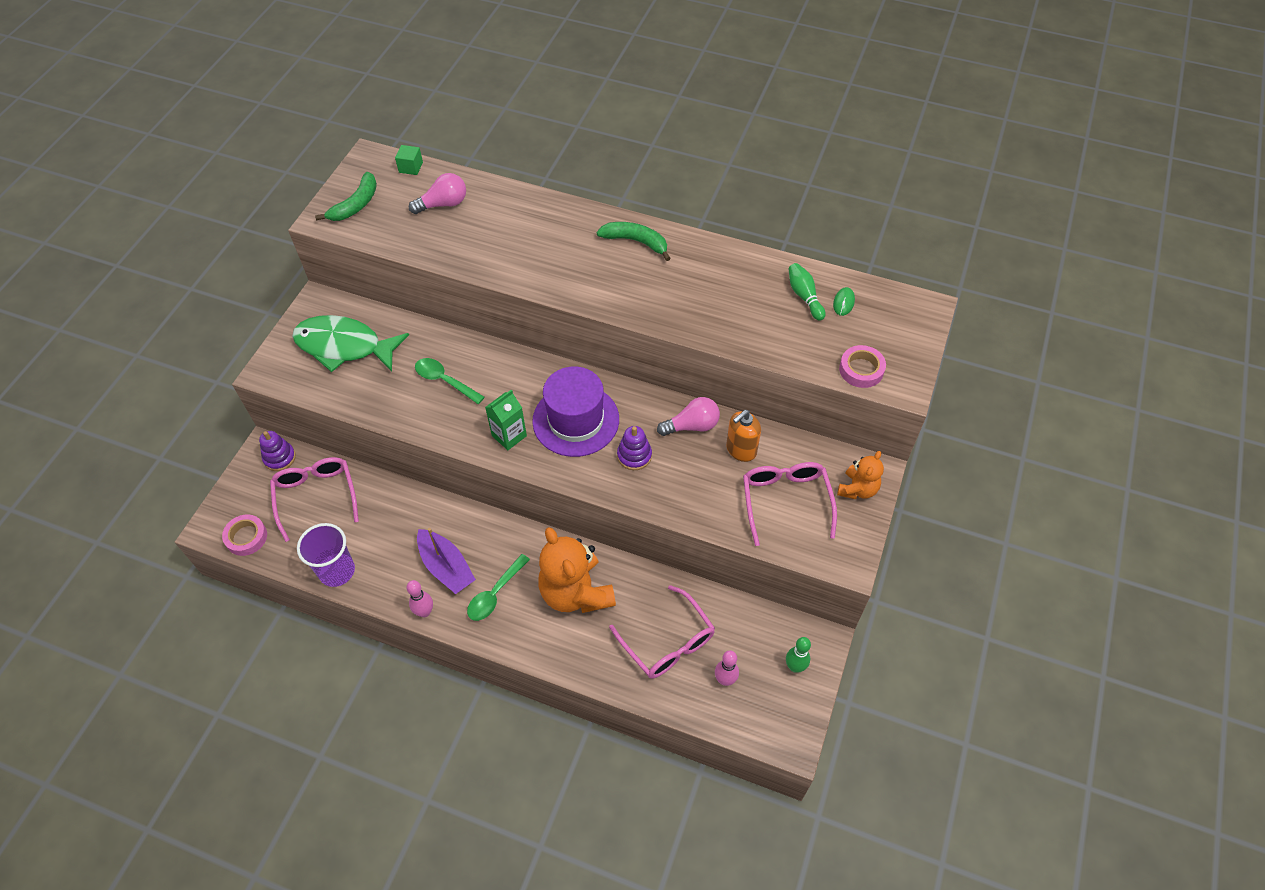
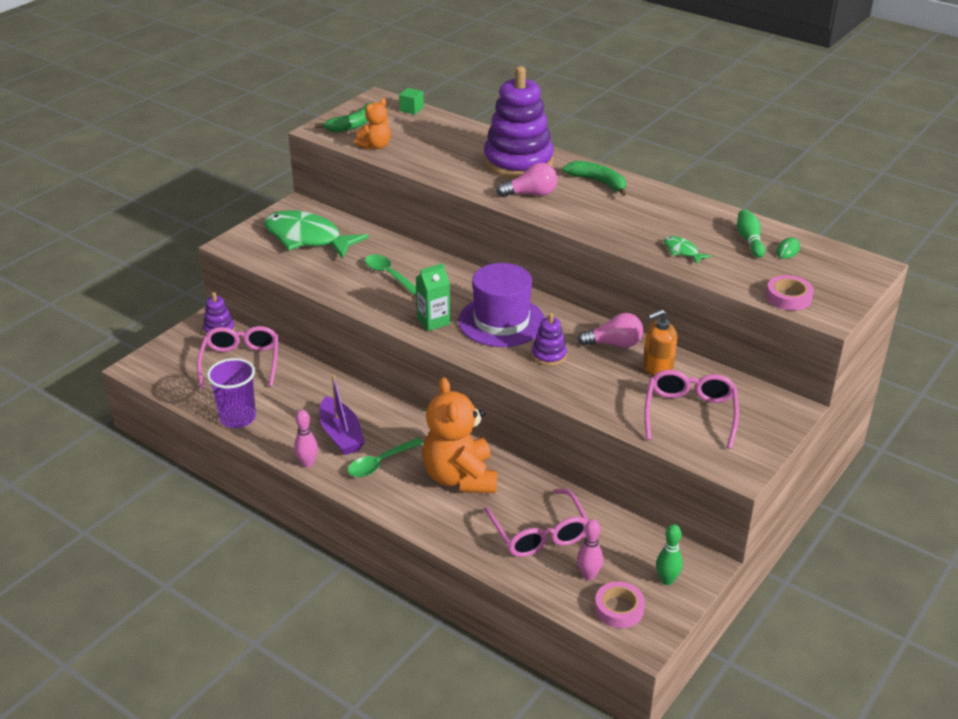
camera: 15 degrees right, 20 degrees down
(246, 537) = (166, 379): pink tape -> pink tape (619, 608)
(443, 204) = (430, 135): pink light bulb -> pink light bulb (531, 194)
(546, 228) = (518, 162): none -> purple stacking toy
(745, 326) = (682, 251): none -> green fish
(857, 489) = (769, 418): orange teddy bear -> orange teddy bear (375, 146)

